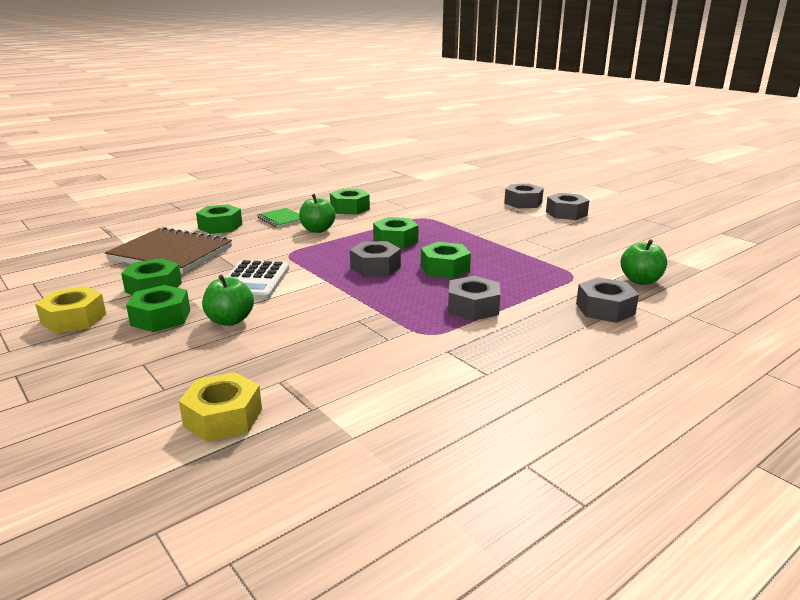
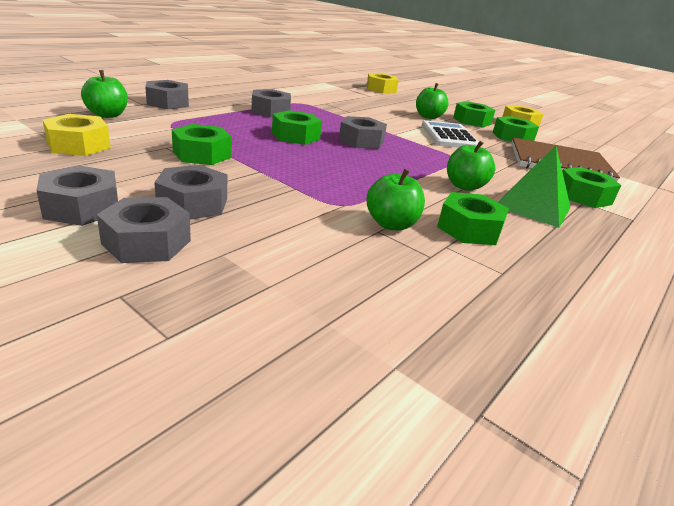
camera: 165 degrees right, 5 degrees up
(282, 219) = (533, 206): green notebook -> green pyramid
(395, 240) = (359, 167): green nut -> green nut (202, 154)
(397, 209) = (391, 224): none -> green apple
(511, 216) = (193, 203): none -> grey nut
(618, 247) = (78, 145): none -> yellow nut

